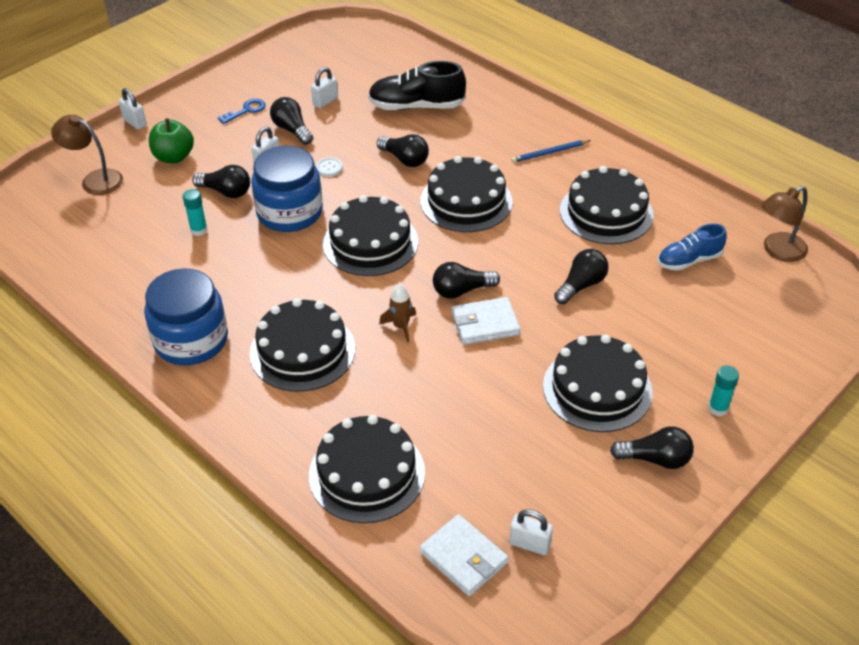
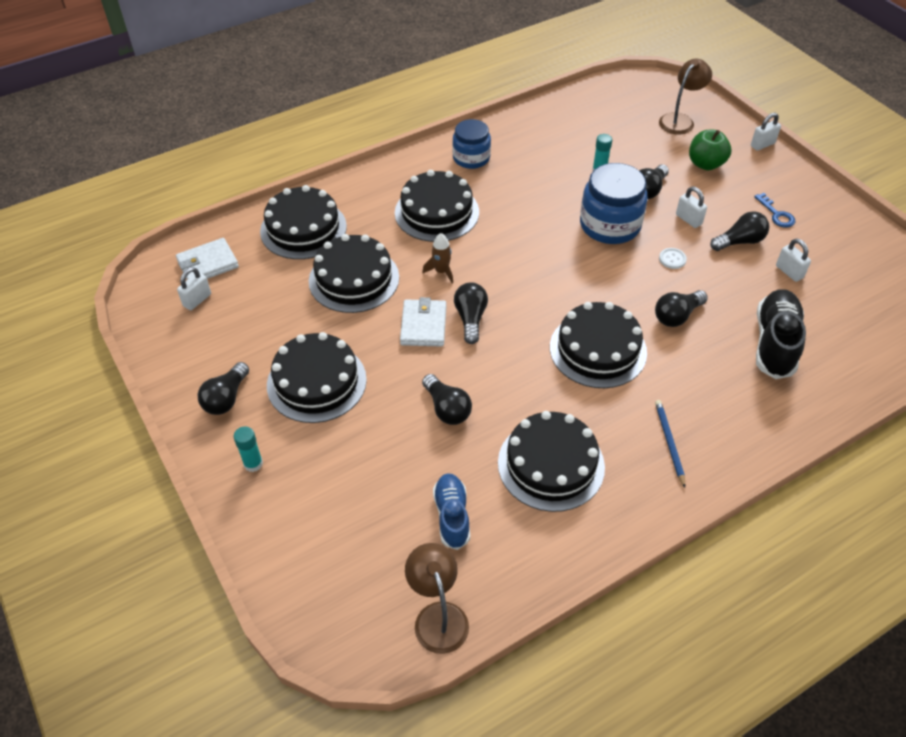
camera: 105 degrees right, 5 degrees up
(191, 340) = (471, 158): blue jar -> blue jar, size x0.66
(370, 243) = (554, 270): black cake -> black cake (354, 279)

